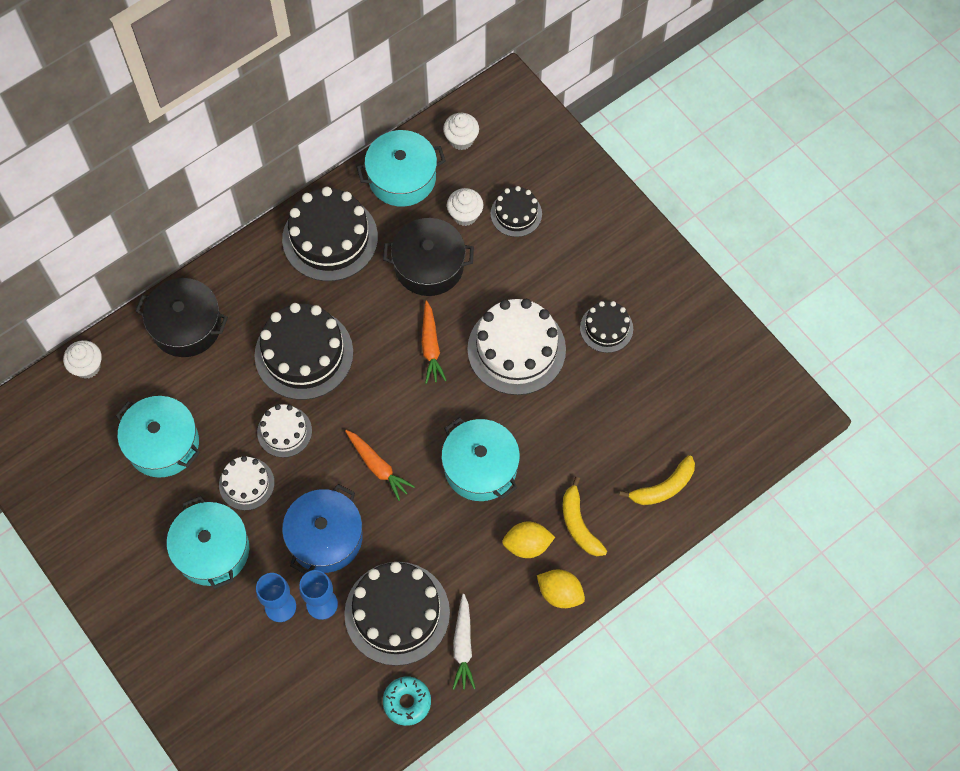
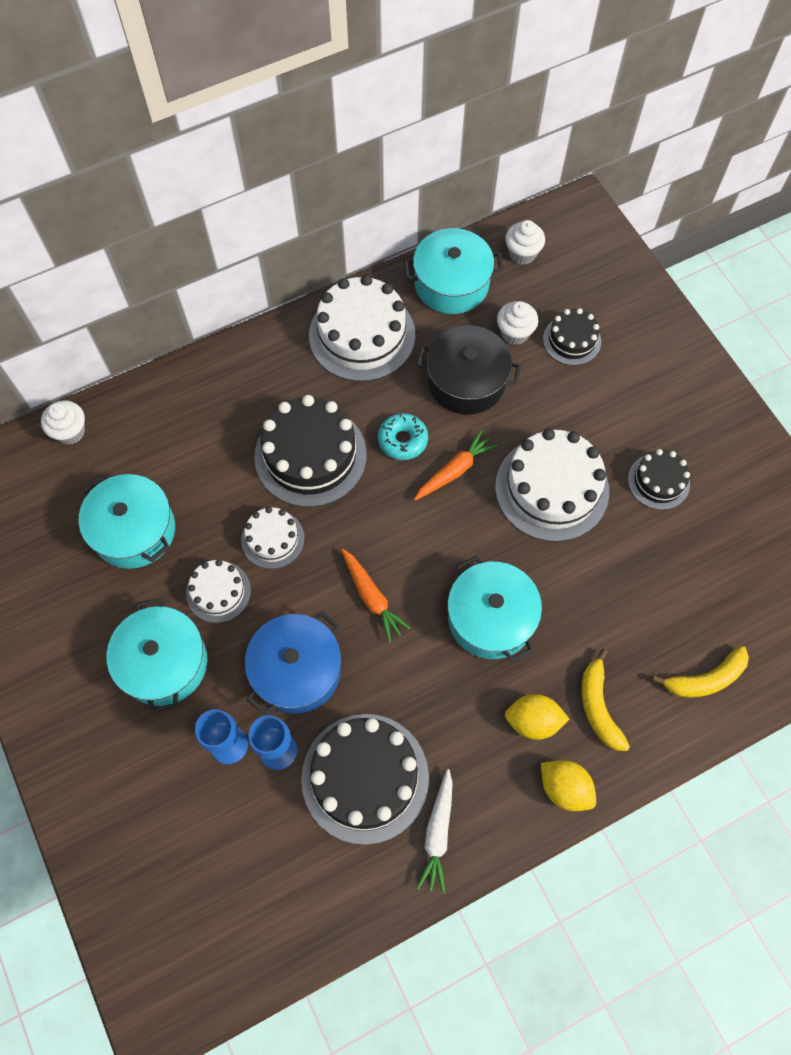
camera: 10 degrees right, 0 degrees up
(186, 326) = (187, 404): black pot -> none
(330, 238) = (362, 335): black cake -> white cake
(407, 702) = (358, 893): turquoise donut -> turquoise donut (402, 440)
(431, 347) = (454, 470): orange carrot -> orange carrot turned 135 degrees counterclockwise

